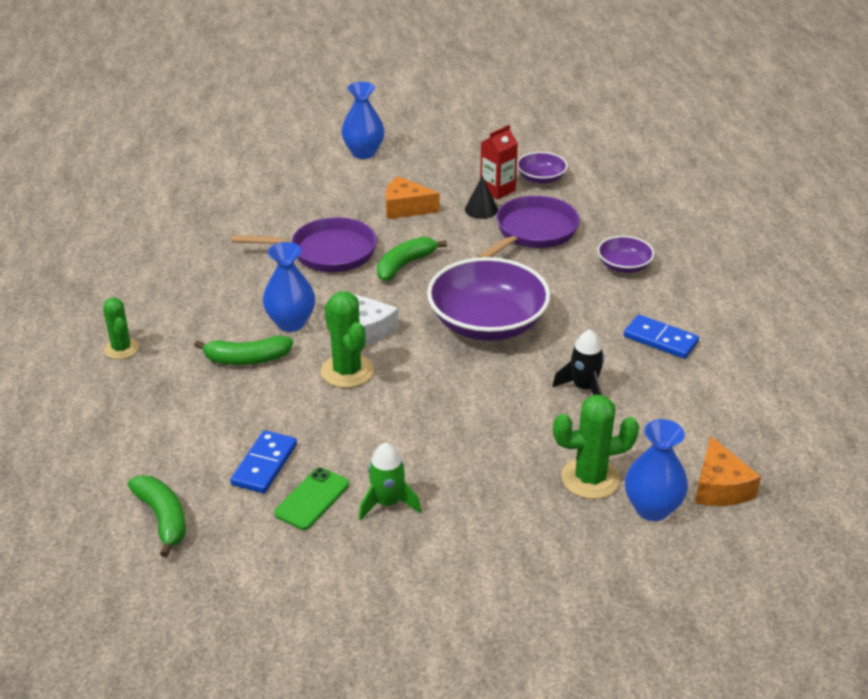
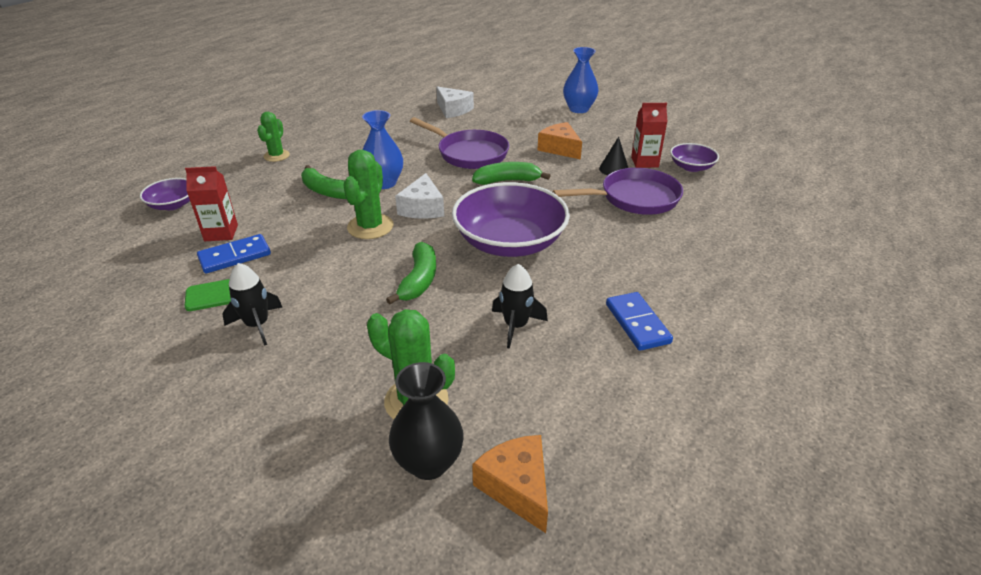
camera: 40 degrees right, 0 degrees up
(163, 518) = (138, 256): green banana -> green banana (419, 280)
(210, 453) = (221, 233): none -> red carton
(233, 207) = (453, 110): none -> white cheese
(387, 503) = (257, 325): green rocket -> black rocket
(624, 266) = (681, 252): purple bowl -> purple bowl (173, 204)
(652, 508) = (428, 463): blue vase -> black vase
(719, 487) = (517, 487): orange cheese -> orange cheese turned 120 degrees clockwise

